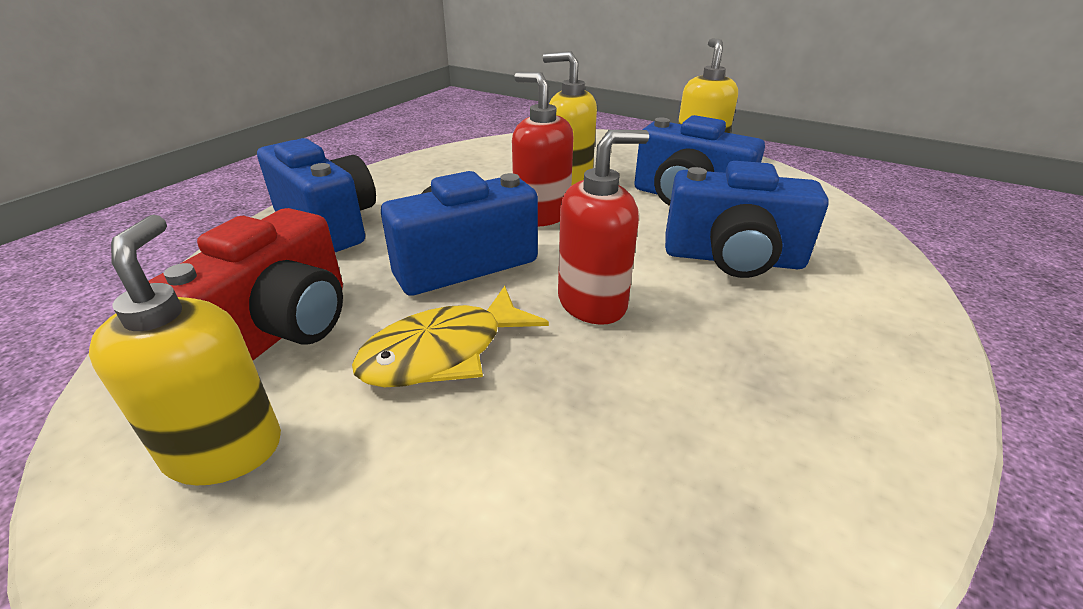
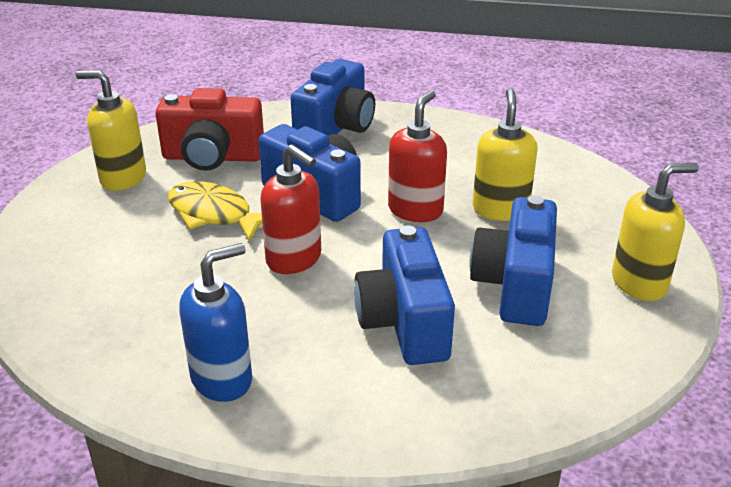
camera: 70 degrees right, 0 degrees up
(225, 450) = (123, 178): yellow soap dispenser -> yellow soap dispenser turned 135 degrees counterclockwise
(835, 405) = (222, 379): none -> blue soap dispenser

